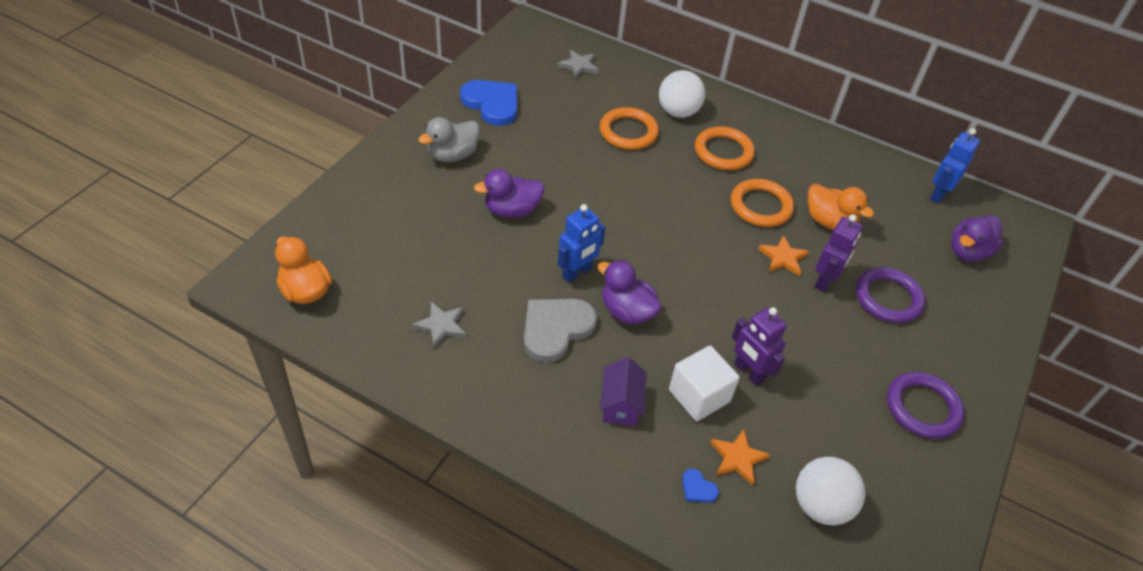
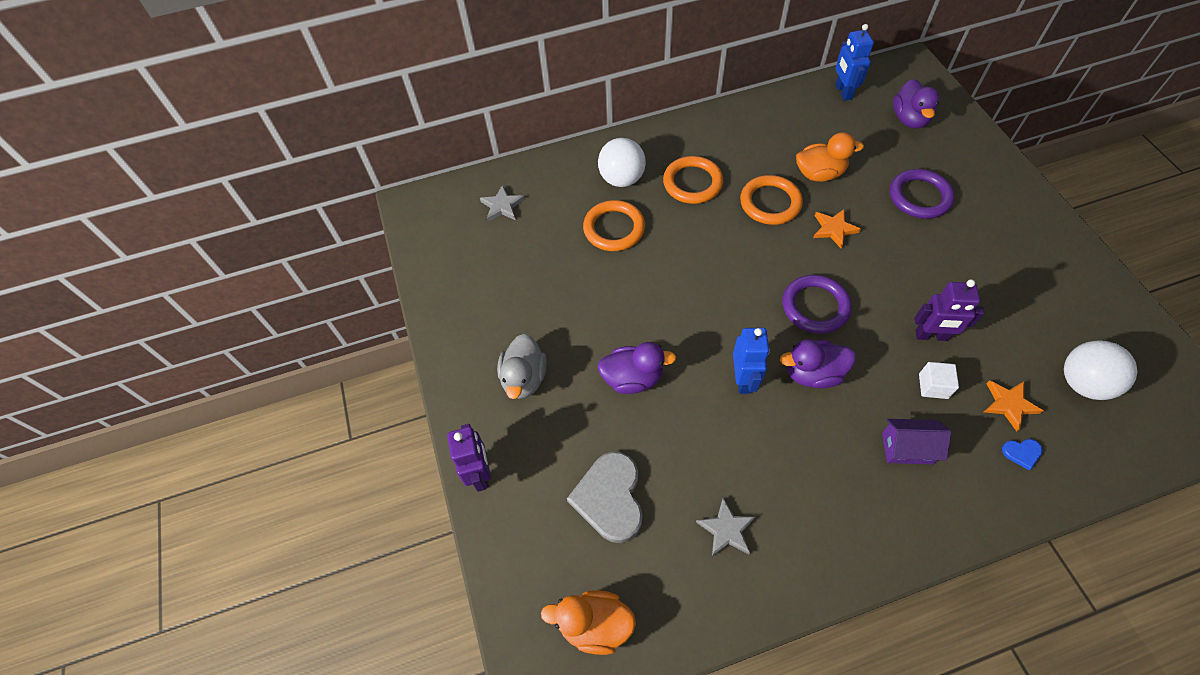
camera: 40 degrees left, 10 degrees up
(492, 104) = (487, 302): blue heart -> none
(512, 210) = (633, 378): purple duck -> purple duck turned 120 degrees counterclockwise
(556, 329) = (795, 440): grey heart -> grey heart (610, 498)
(620, 404) = (907, 448): purple house -> purple house turned 45 degrees counterclockwise
(699, 396) = (933, 386): white cube -> white cube, size x0.61
(825, 281) = (876, 221): purple robot -> purple robot (480, 473)
(922, 408) = (1032, 254): purple ring -> purple ring (815, 306)

